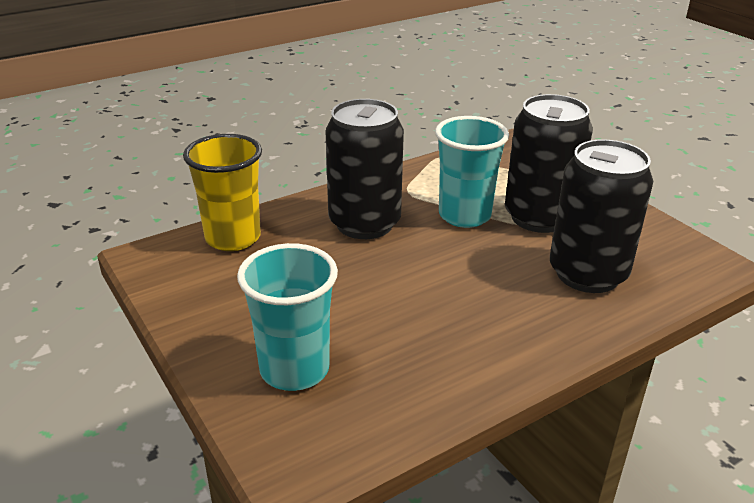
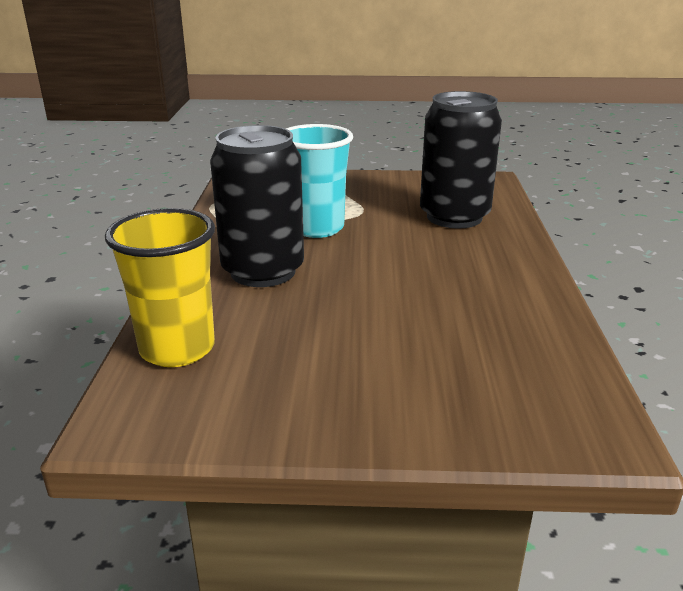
camera: 55 degrees left, 5 degrees down
(294, 369) = (455, 384): turquoise cup -> none
(539, 217) = (361, 205): black can -> none

